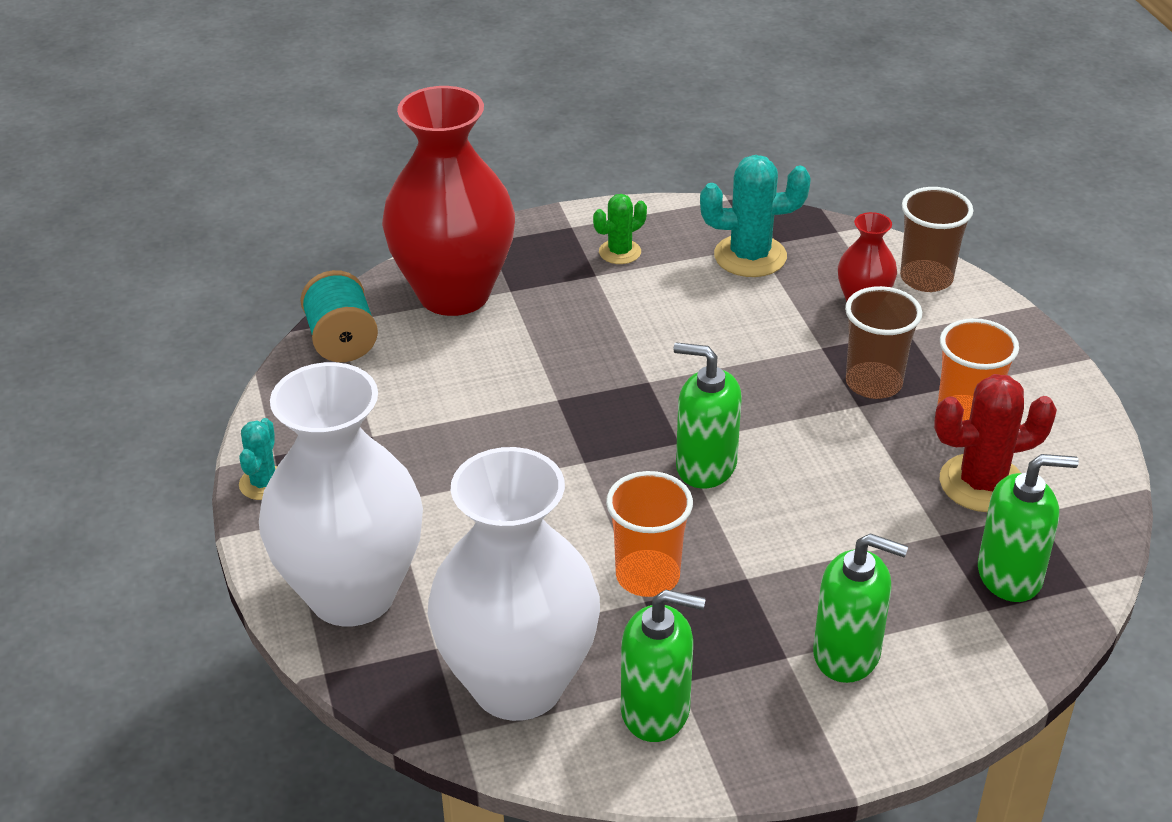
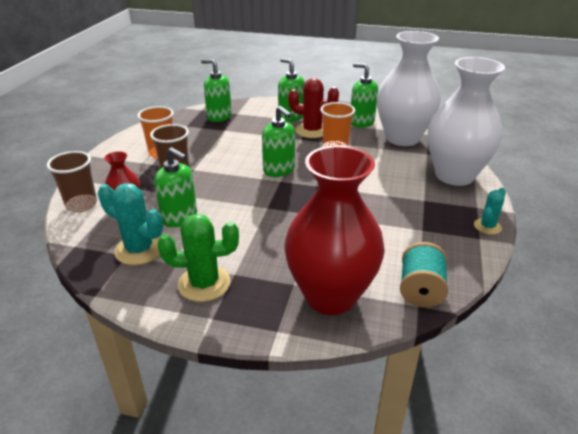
camera: 150 degrees left, 5 degrees down
(620, 252) = (204, 283): green cactus -> green cactus, size x1.70
(758, 314) = (180, 217): none -> green soap dispenser
(982, 483) = (190, 136): red cactus -> red cactus (312, 130)

